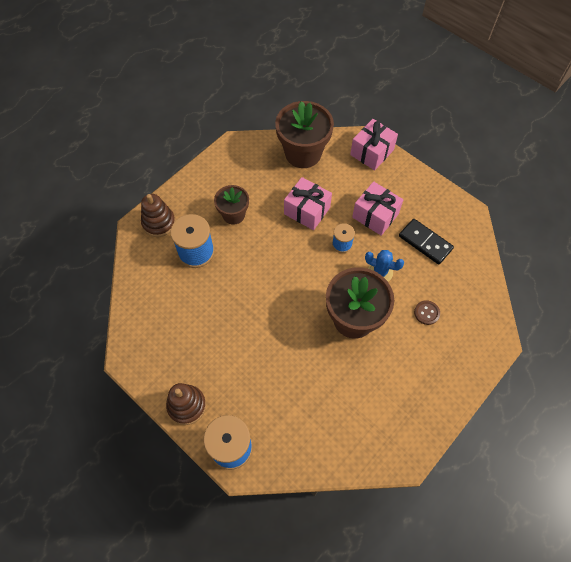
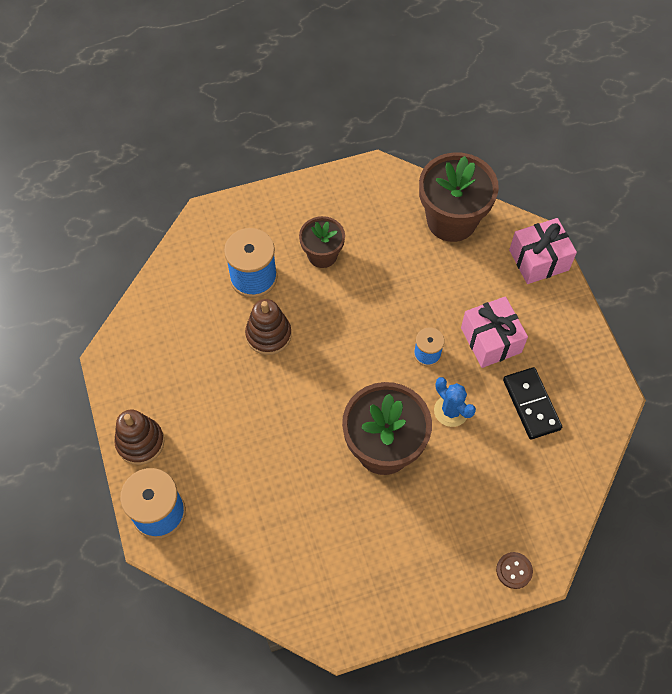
camera: 30 degrees right, 0 degrees up
(159, 223) = (233, 223): brown stacking toy -> brown stacking toy (268, 335)
(307, 211) = (411, 293): pink gift -> none
(426, 313) = (475, 488): brown button -> brown button (514, 570)

